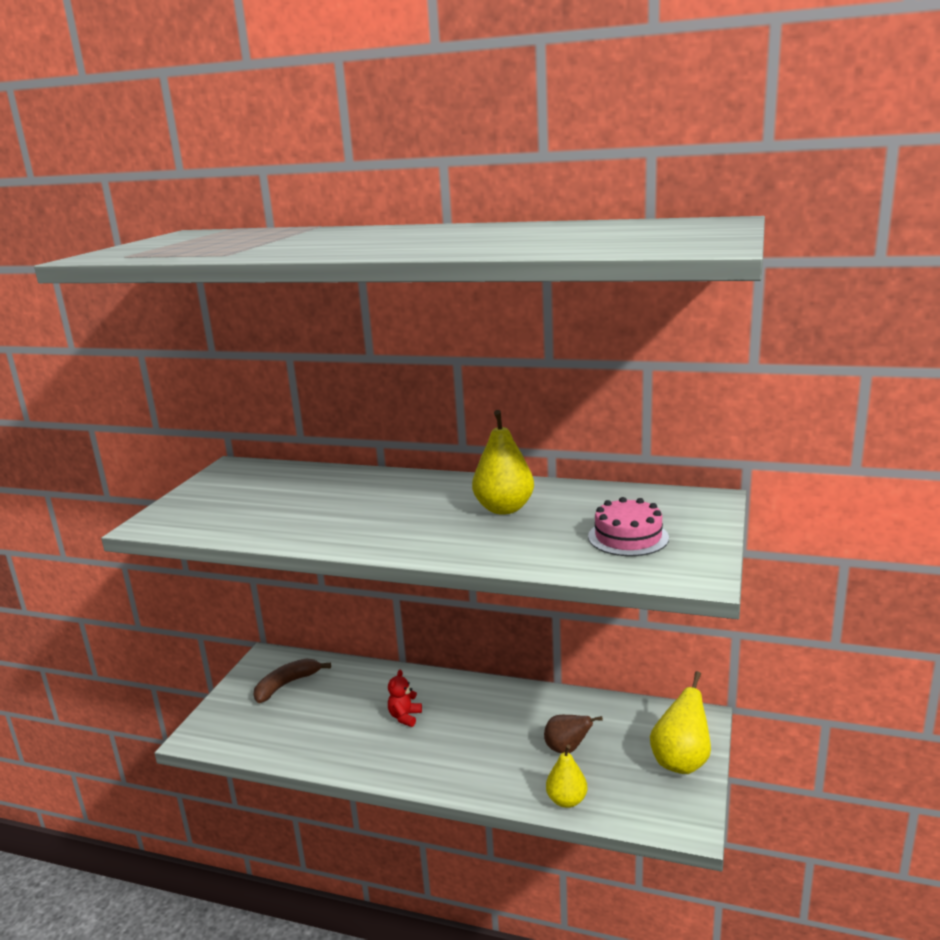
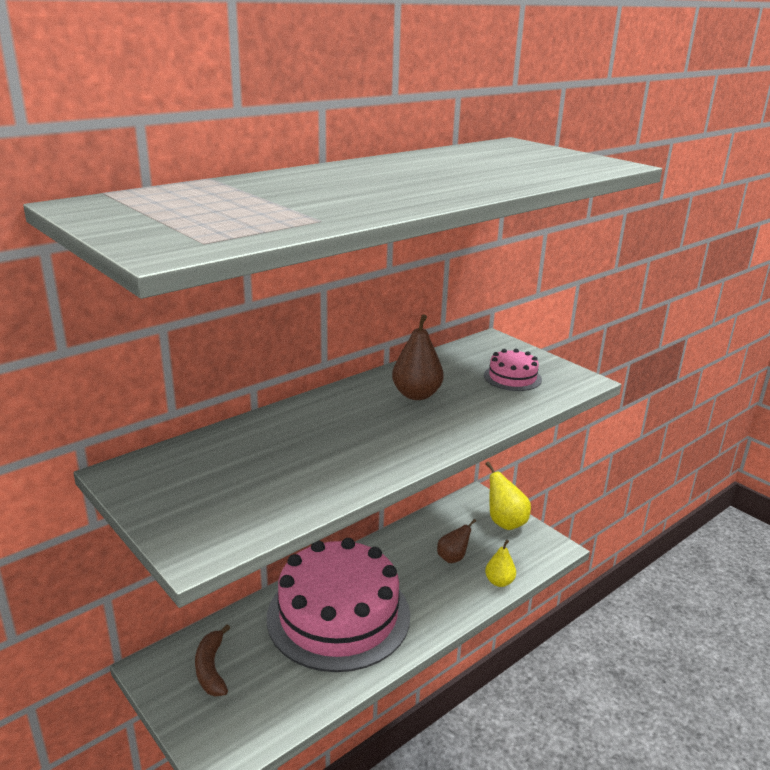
camera: 60 degrees left, 5 degrees up
(405, 717) = (338, 615): red teddy bear -> pink cake
(504, 508) = (416, 395): yellow pear -> brown pear

